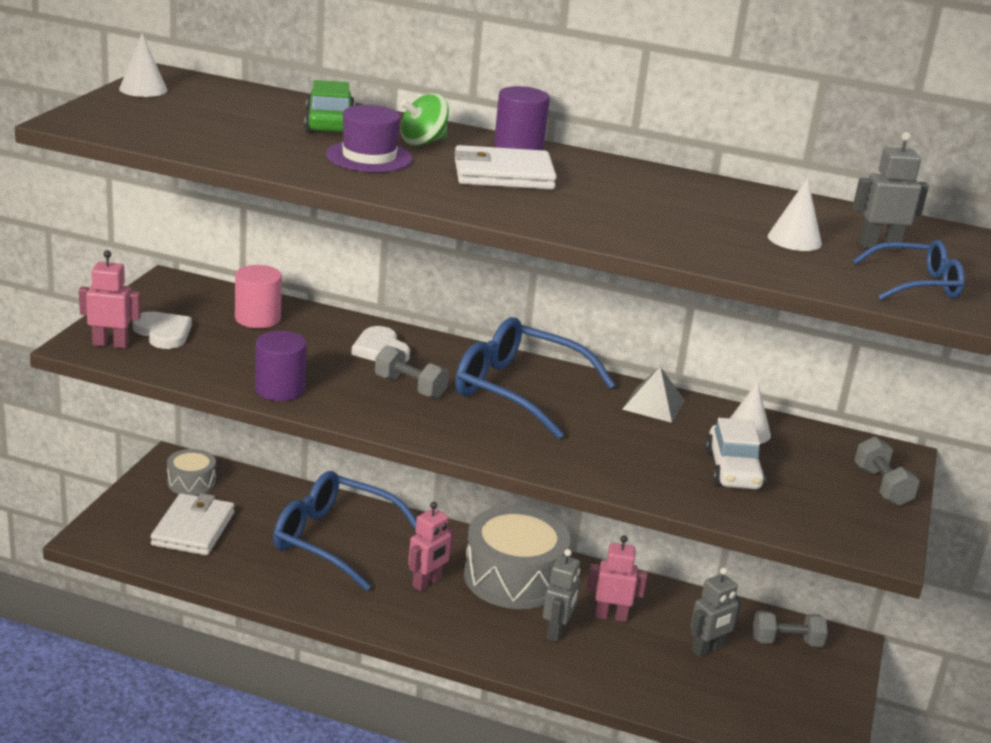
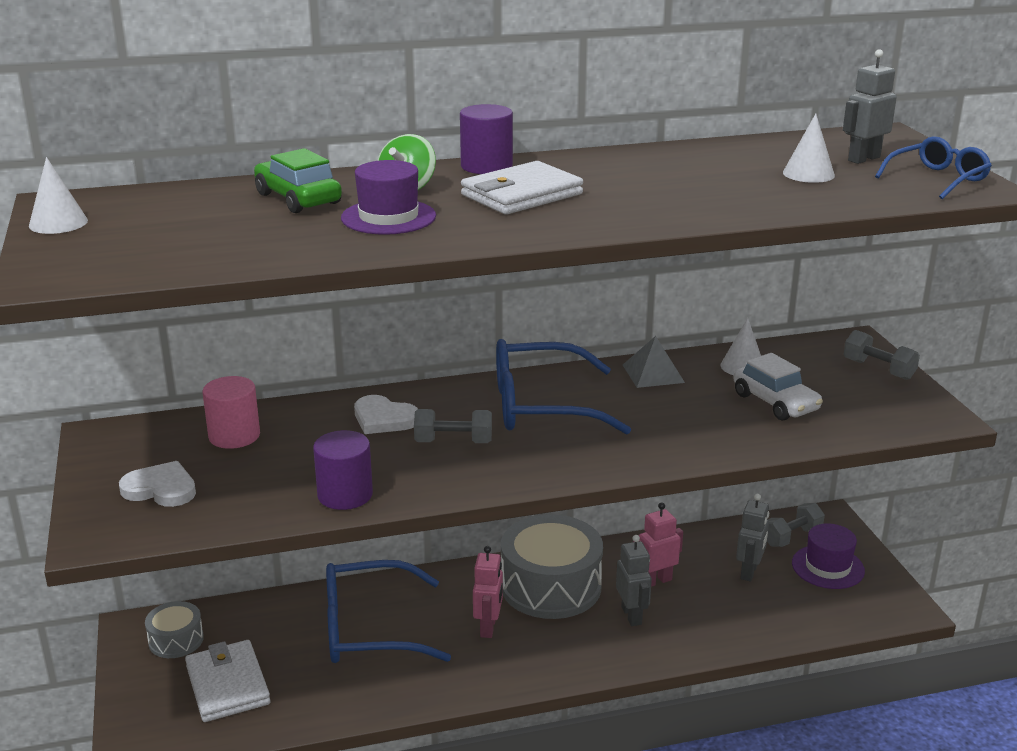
camera: 30 degrees left, 0 degrees up
(110, 344) = (121, 524): pink robot -> none
(791, 681) = (827, 567): none -> purple hat

